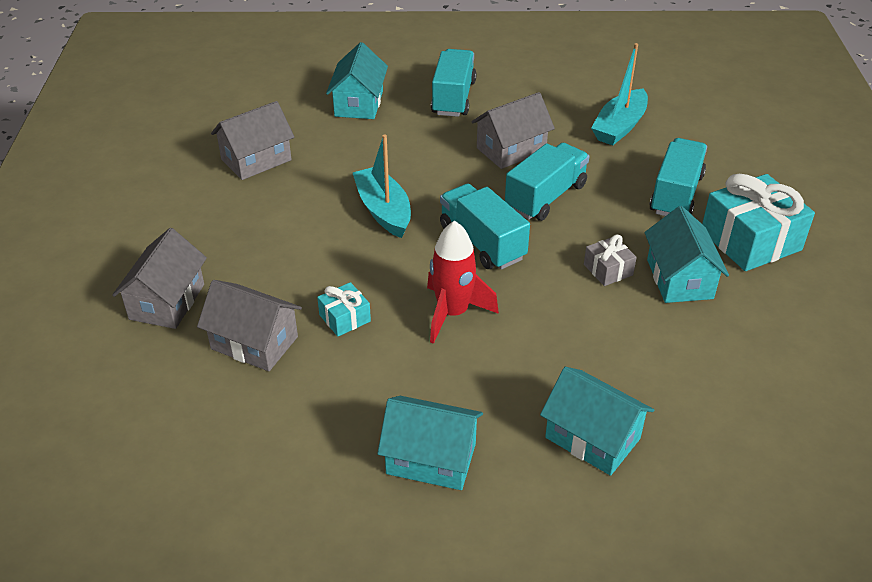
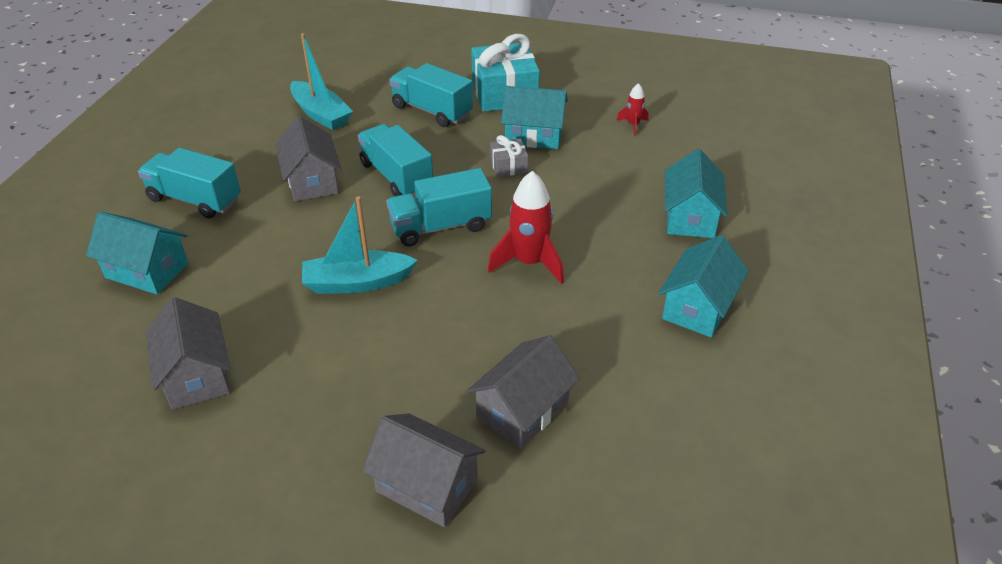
camera: 75 degrees left, 0 degrees up
(345, 318) = (510, 335): turquoise gift -> none
(592, 438) = (690, 217): turquoise house -> turquoise house turned 45 degrees counterclockwise
(761, 362) = (633, 125): none -> red rocket

